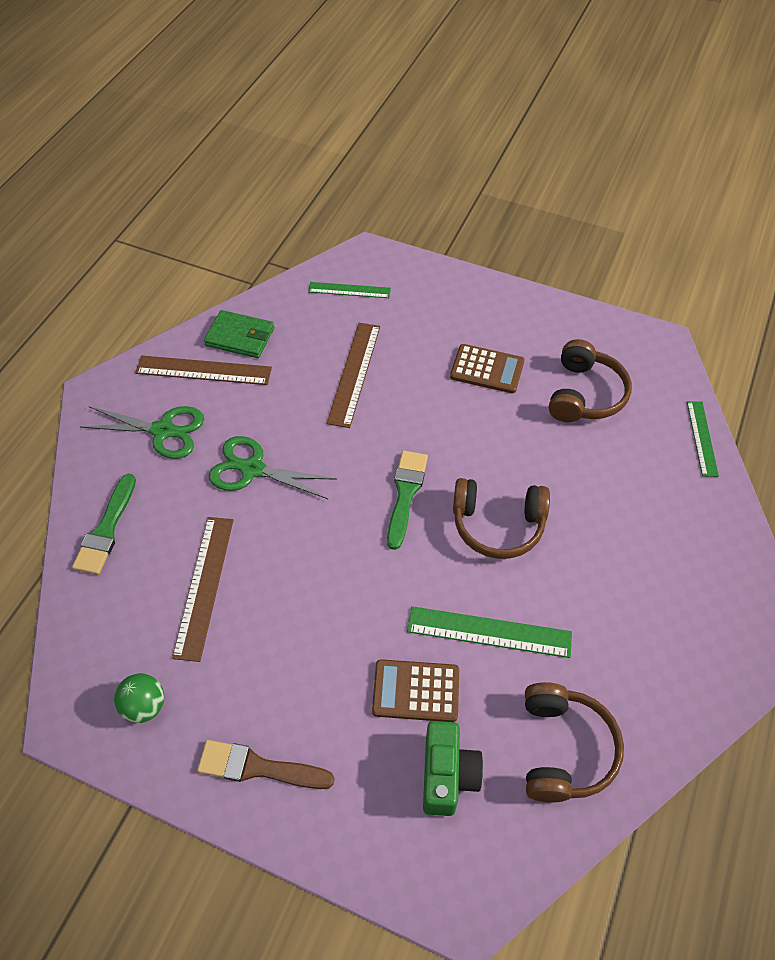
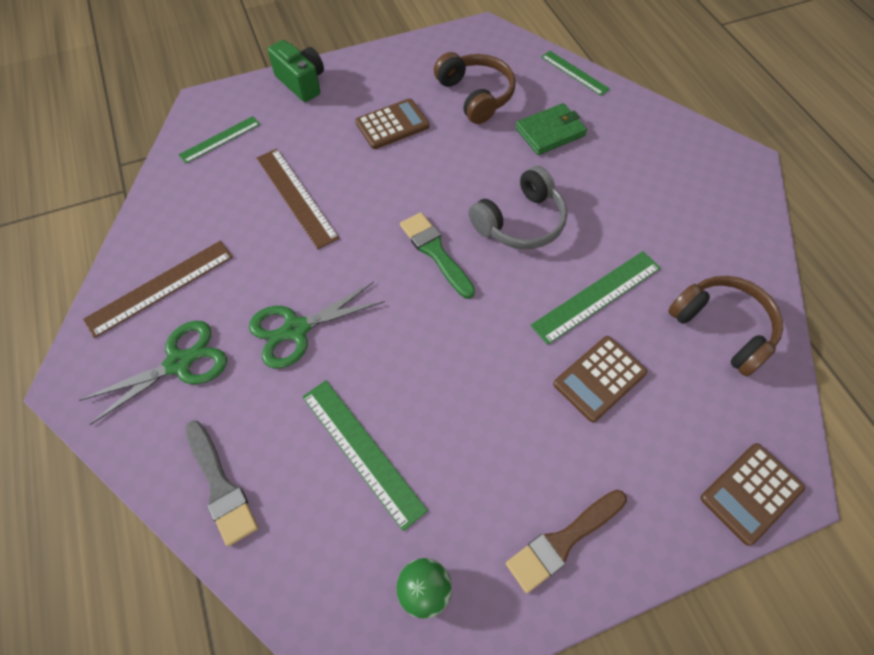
camera: 45 degrees left, 5 degrees up
(106, 529) = (220, 486): green brush -> grey brush
(204, 586) = (362, 451): brown ruler -> green ruler
(240, 337) = (164, 237): green wallet -> green wallet (550, 132)
(428, 879) = (751, 493): none -> brown calculator
(447, 775) = (682, 413): green camera -> green camera (302, 83)
(498, 524) = (520, 222): brown headphones -> grey headphones

